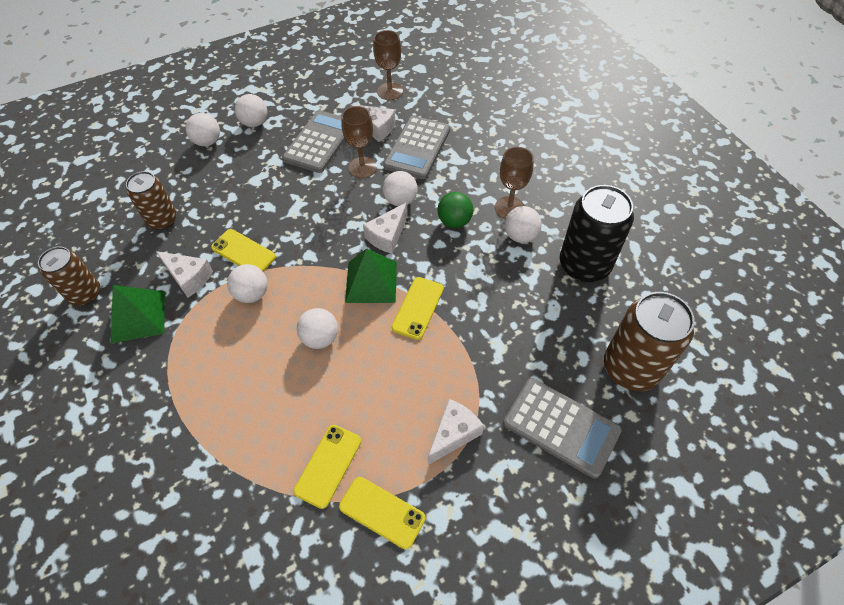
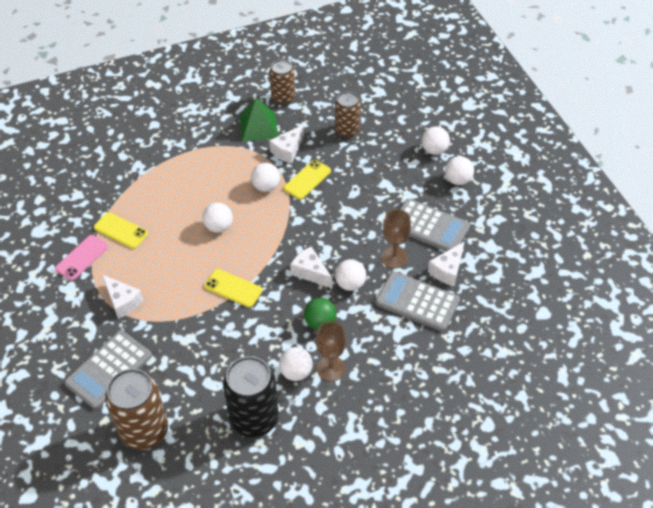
camera: 95 degrees right, 5 degrees down
(371, 282) = (264, 259): green pyramid -> none
(382, 512) = (82, 257): yellow phone -> pink phone
(390, 91) = (503, 284): brown goblet -> none

